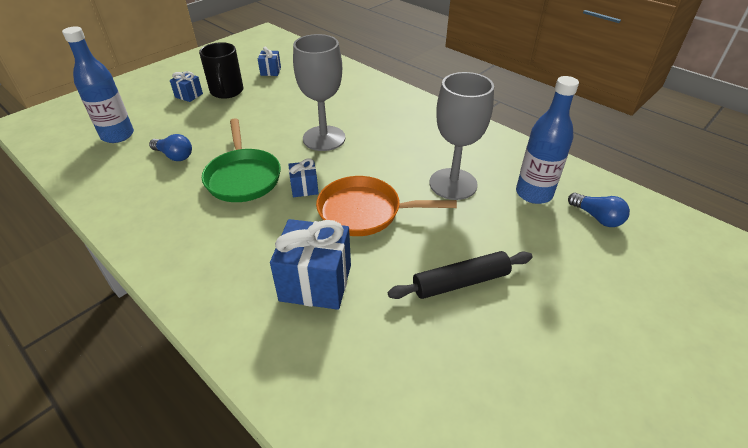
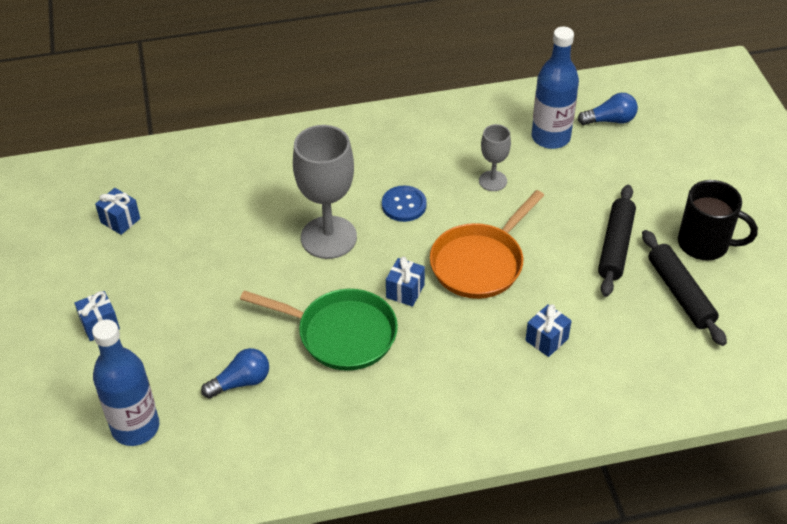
camera: 55 degrees left, 5 degrees up
(227, 92) = (130, 283): black mug -> black mug (705, 244)
(315, 283) = (546, 339): blue gift -> blue gift, size x0.51
(384, 155) = (404, 205): none -> blue button
(450, 356) = (680, 293): none -> black rolling pin
(453, 184) = (493, 181): grey goblet -> grey goblet, size x0.52

